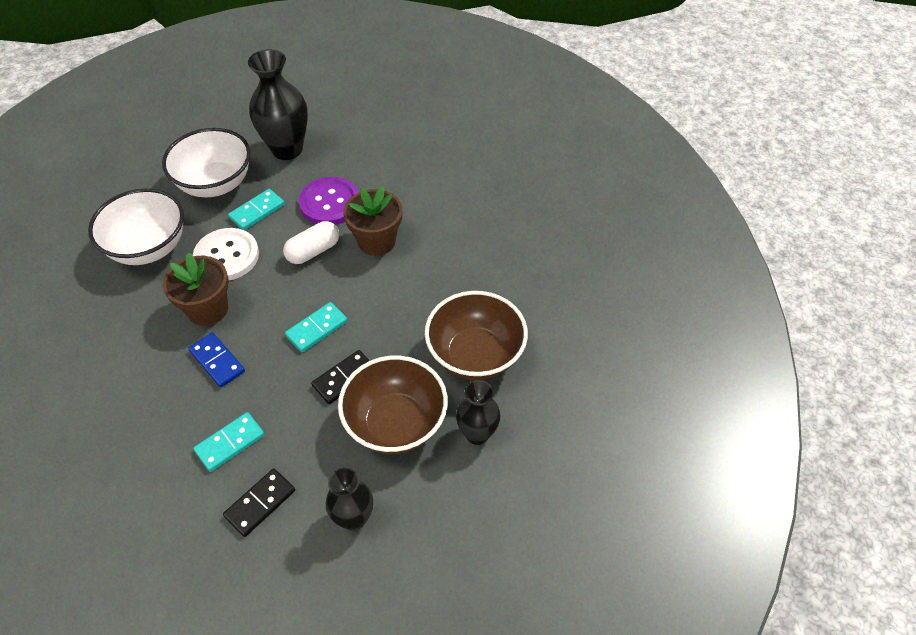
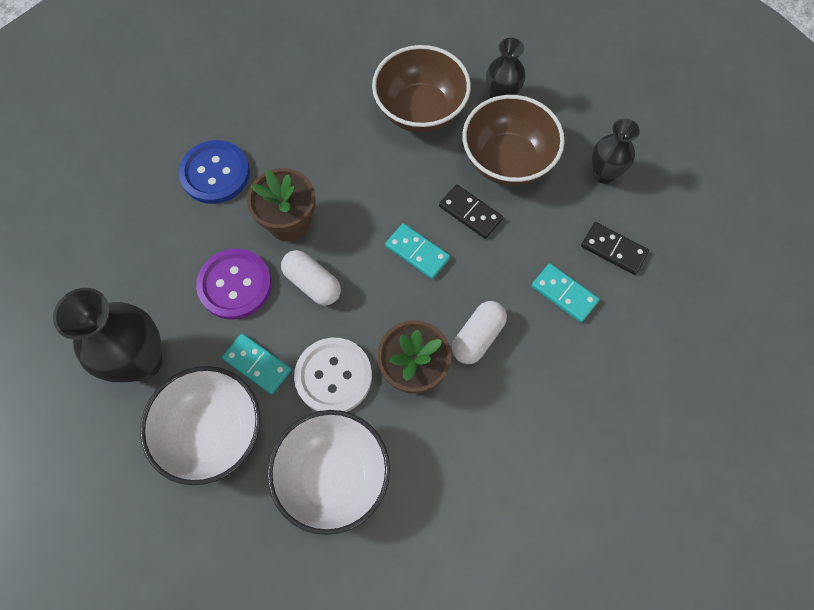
camera: 100 degrees left, 15 degrees up
(217, 361) = (477, 337): blue domino -> white capsule
(439, 197) = (215, 173): none -> blue button

